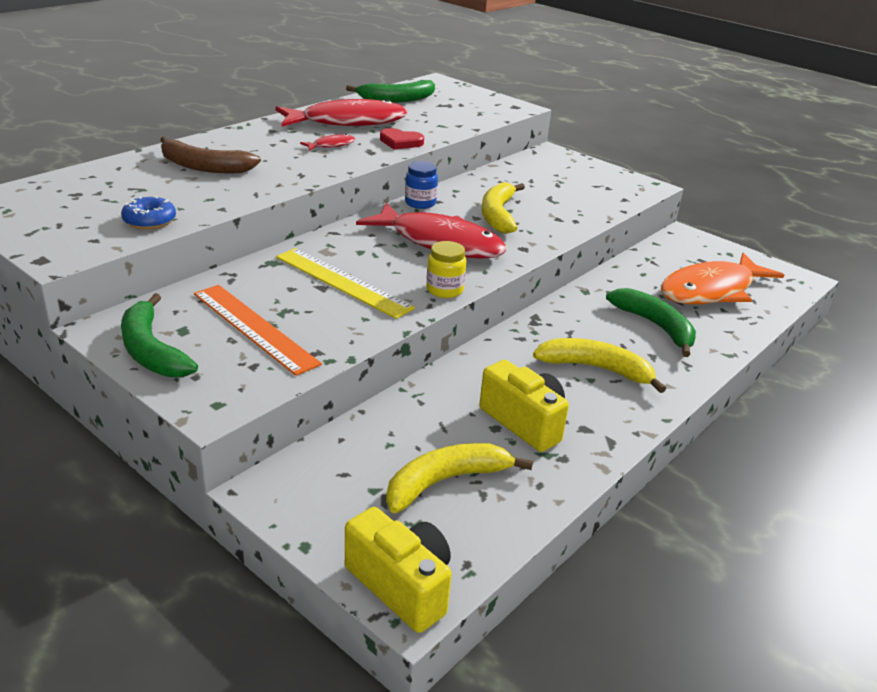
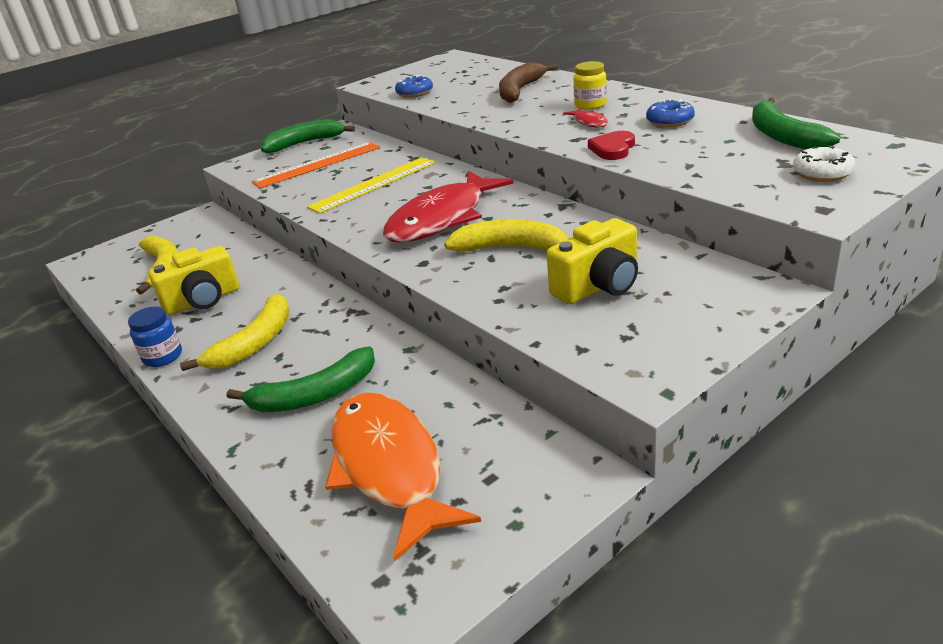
camera: 105 degrees right, 0 degrees up
(348, 122) = (669, 121): red fish -> blue donut
(401, 586) = (95, 258): yellow camera -> yellow camera (598, 286)
(420, 203) = (540, 205): blue jar -> blue jar (163, 356)
(444, 290) = (346, 224): yellow jar -> yellow jar (590, 105)
(465, 100) = (822, 173): none -> white donut

